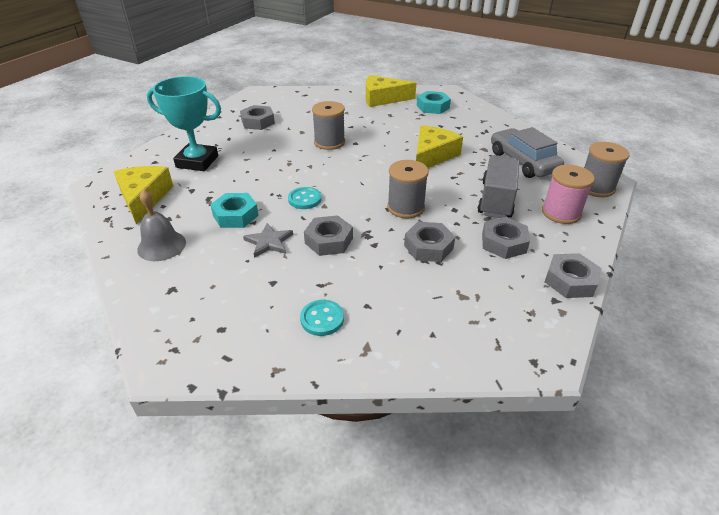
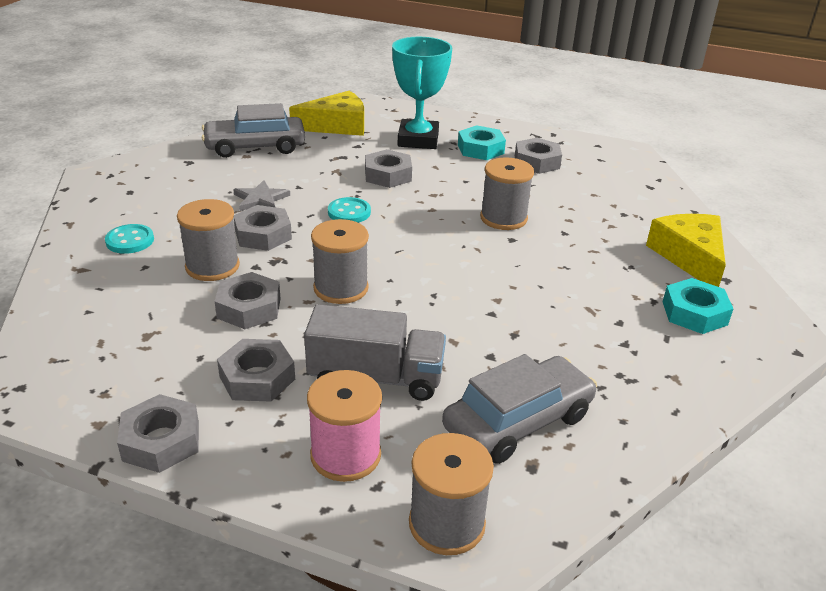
camera: 80 degrees right, 5 degrees down
(161, 245) = (255, 147): grey bell -> grey car
(235, 215) = (310, 175): turquoise nut -> turquoise nut (480, 149)
(252, 179) = (388, 175): none -> grey nut
(372, 266) = (212, 266): none -> grey spool
(432, 155) = (501, 312): yellow cheese -> none

